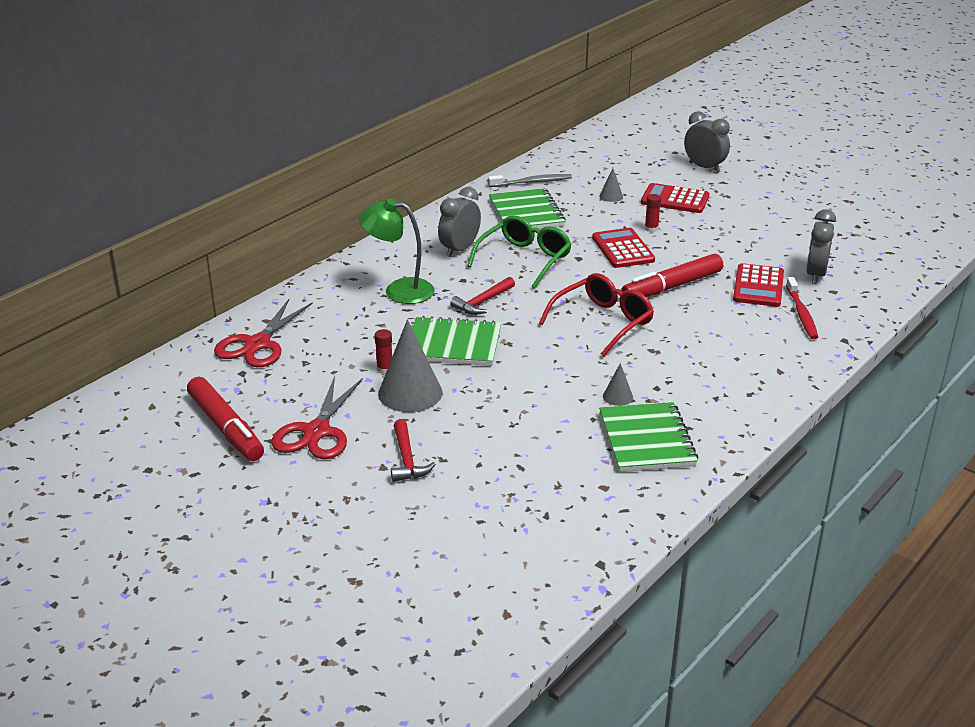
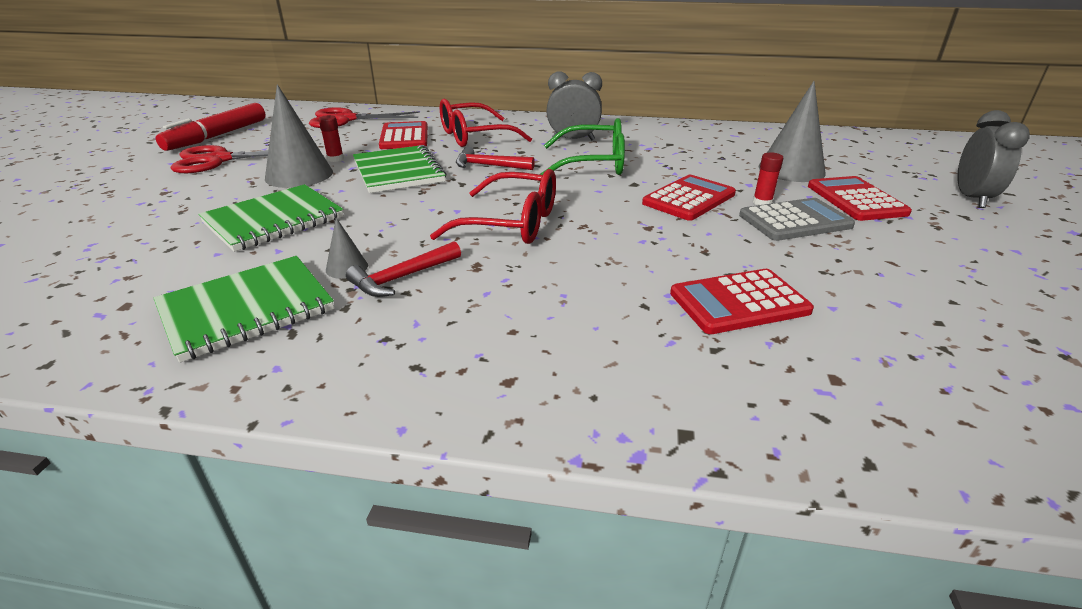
camera: 60 degrees right, 0 degrees up
(359, 323) = (404, 137): none -> red calculator
(399, 290) = (473, 136): green lamp -> red glasses
(407, 460) = (177, 198): red hammer -> red hammer (402, 278)
(526, 213) = (683, 146): green notebook -> green notebook (274, 220)
(531, 182) = (745, 136): grey toothbrush -> none
(611, 196) = (791, 170): grey cone -> grey cone, size x2.13
(672, 286) = (646, 243): red marker -> none
(685, 231) = (795, 221): none -> grey calculator
(801, 313) = (713, 361): red toothbrush -> none
(815, 275) = (858, 346): grey clock -> none

